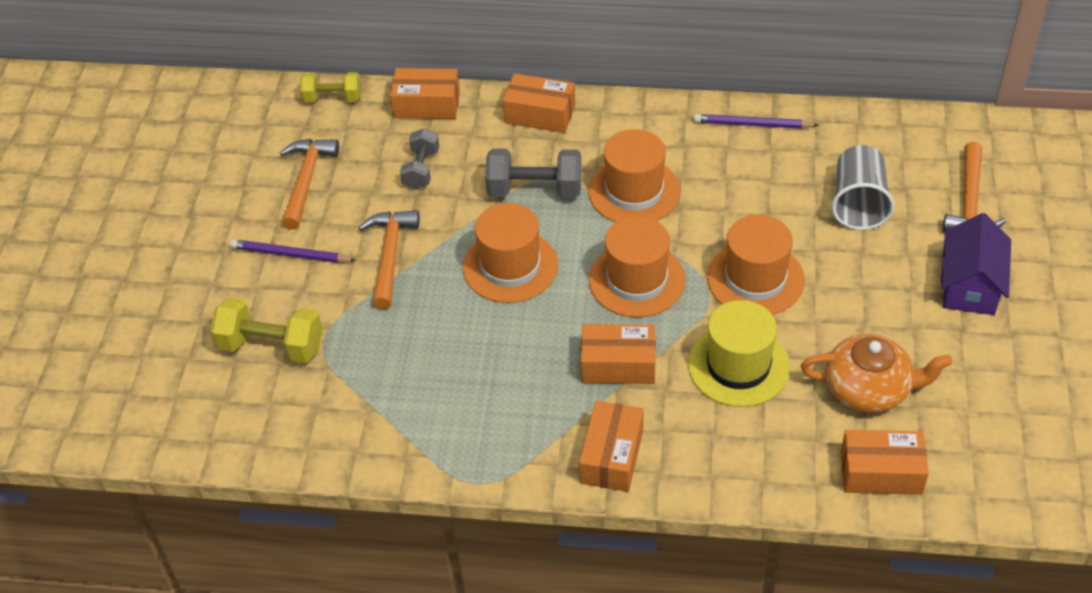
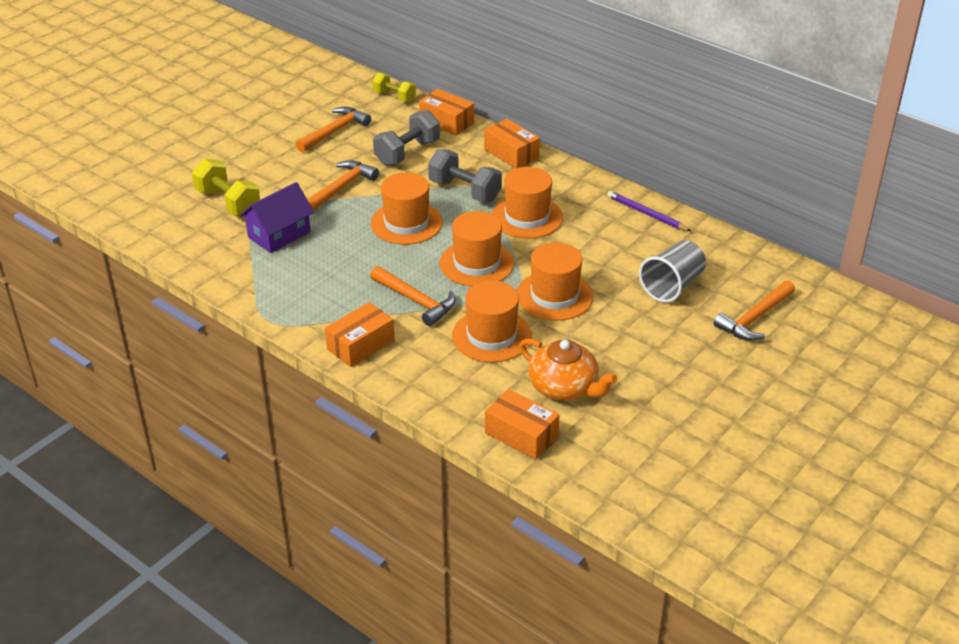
camera: 30 degrees right, 10 degrees down
(291, 254) = (286, 163): purple pencil -> none
(421, 169) = (407, 153): grey dumbbell -> grey dumbbell, size x1.53
(618, 365) = (416, 301): orange box -> orange hammer
(738, 365) = (491, 336): yellow hat -> orange hat
(970, 285) = (701, 364): purple house -> purple house (279, 234)

